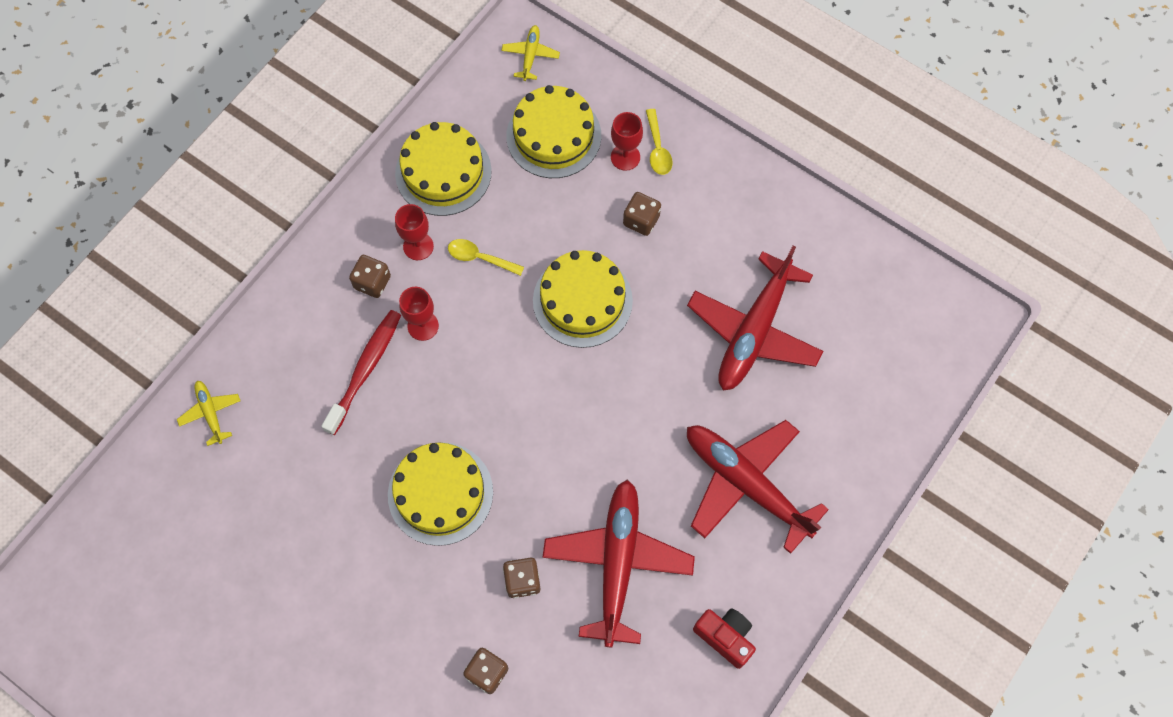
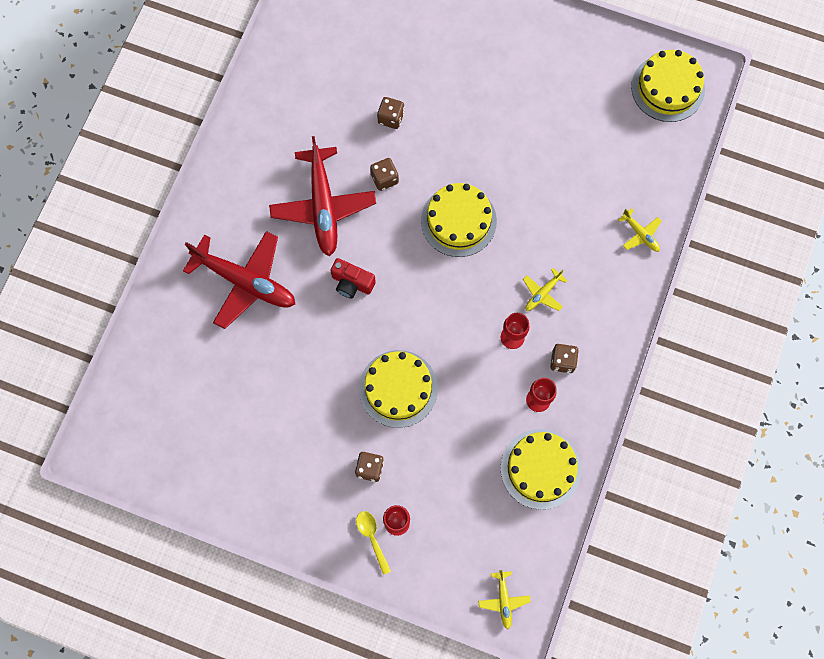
camera: 165 degrees right, 5 degrees up
(365, 369) = (542, 293): red toothbrush -> yellow plane
(480, 258) = (487, 403): yellow spoon -> none
(553, 136) = (461, 527): yellow cake -> yellow cake (667, 88)
(725, 637) = (240, 177): red camera -> red camera (352, 283)
(754, 330) = (261, 399): red plane -> none

